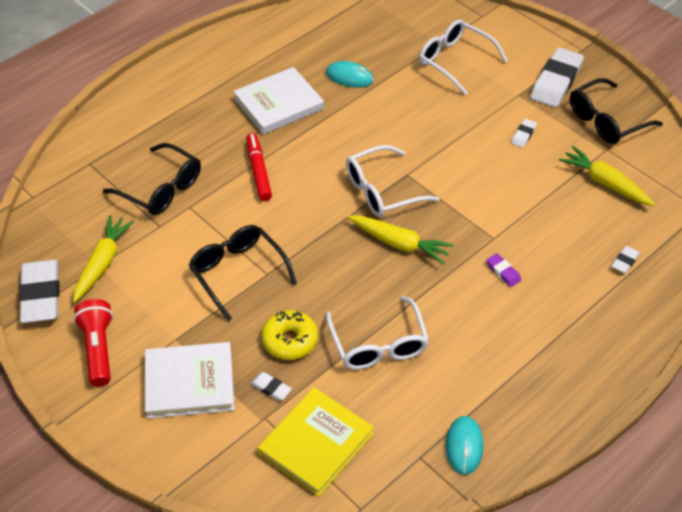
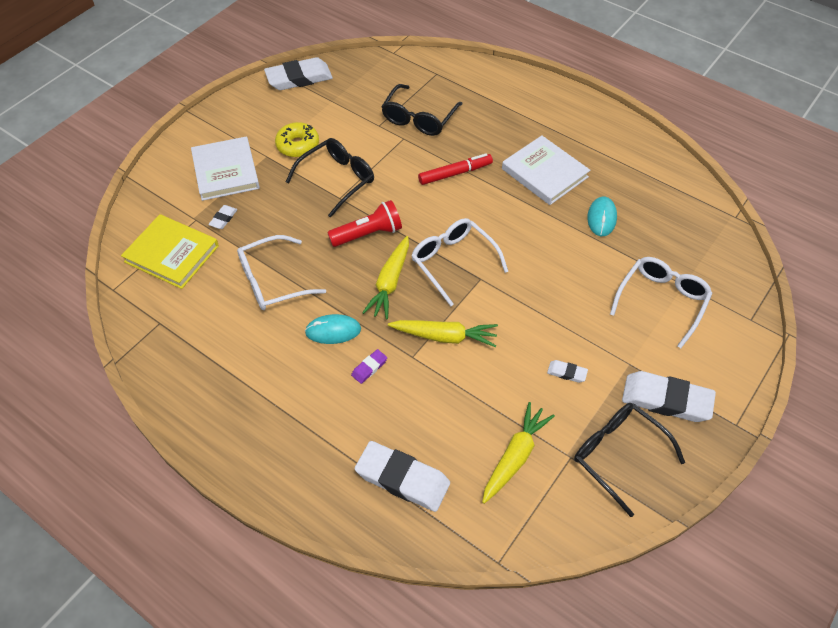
camera: 80 degrees right, 5 degrees up
(98, 349) = (253, 117): red flashlight -> red flashlight (368, 234)
(102, 263) = (335, 102): yellow carrot -> yellow carrot (445, 336)
(290, 340) = (271, 223): yellow donut -> yellow donut (298, 145)
(464, 446) = (170, 353): turquoise mouse -> turquoise mouse (333, 331)
(625, 261) = (402, 479): white eraser -> white eraser, size x2.21

